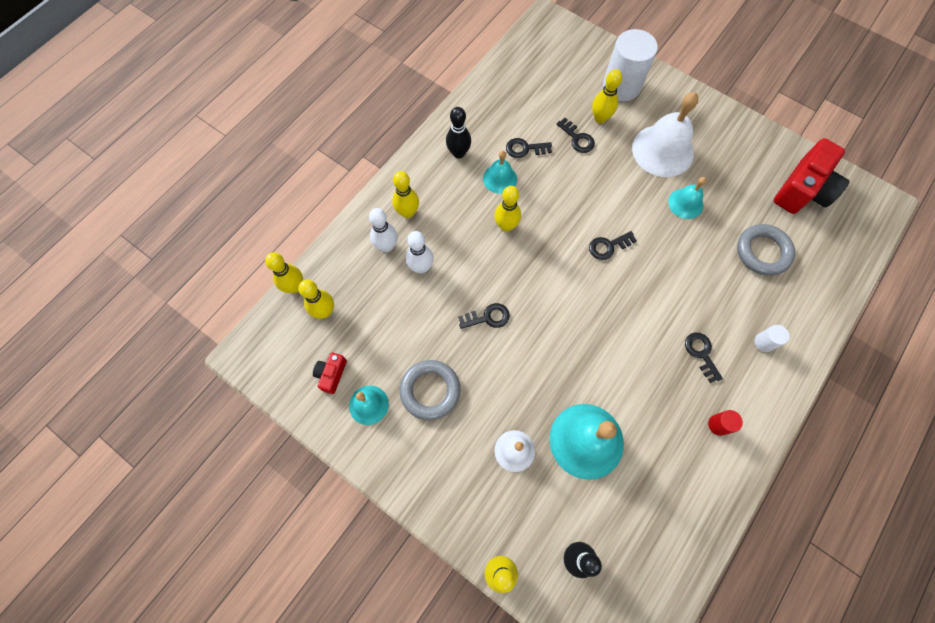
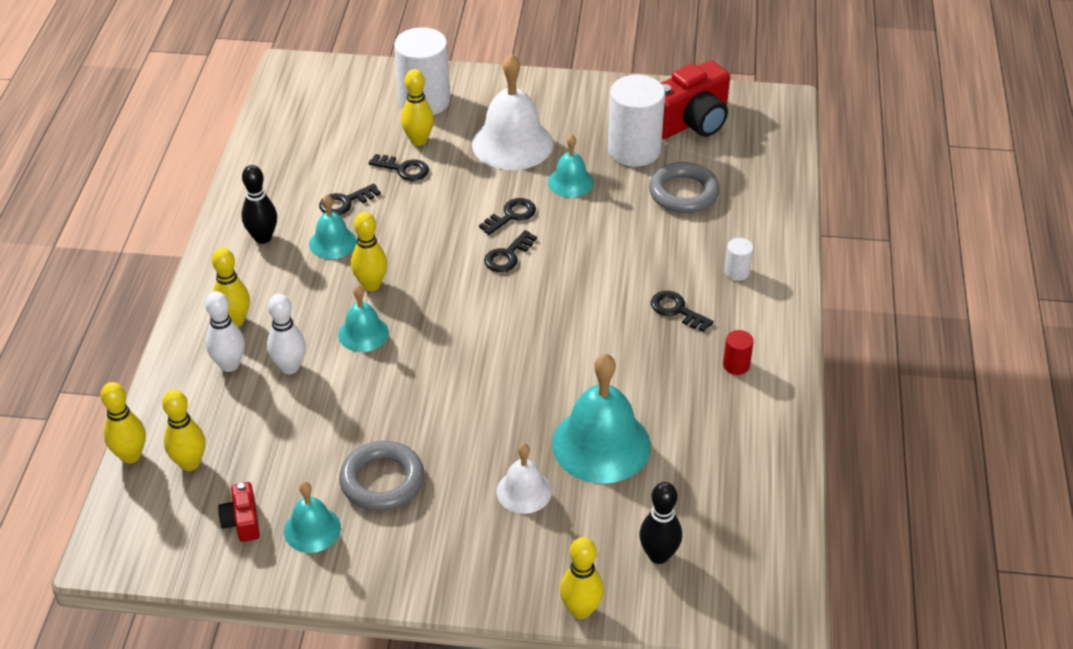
camera: 30 degrees left, 25 degrees down
(480, 263) = (363, 333): none -> turquoise bell
(488, 317) = (407, 381): black key -> black key (511, 215)
(746, 196) = (634, 150): none -> white cylinder
(802, 190) = (690, 122): red camera -> red camera turned 45 degrees clockwise

